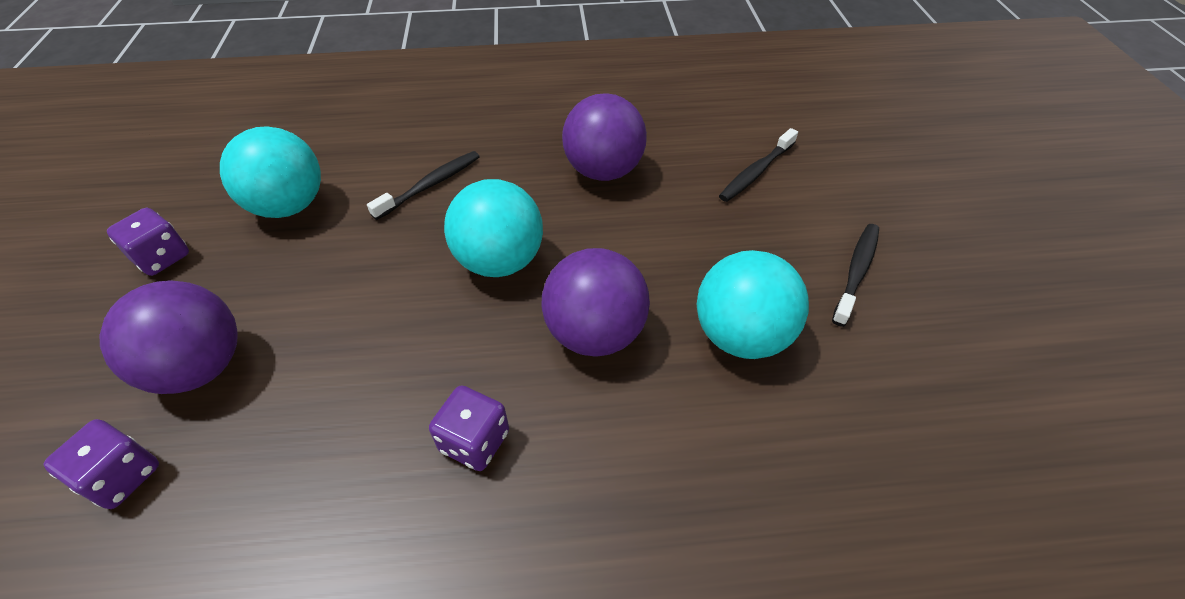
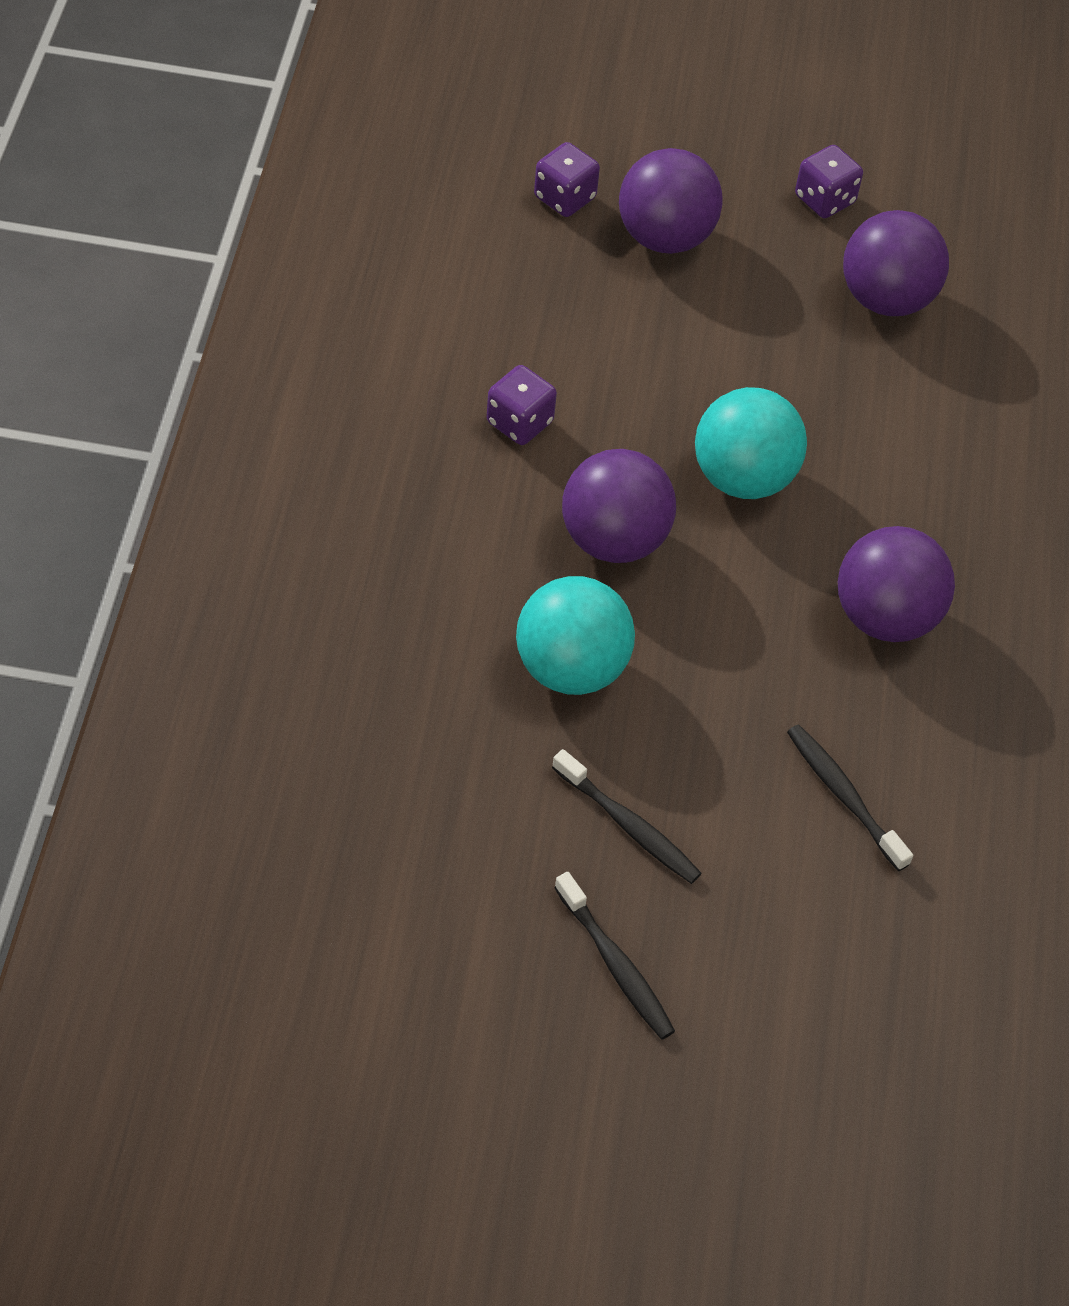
camera: 100 degrees right, 5 degrees up
(289, 206) = (886, 299): turquoise ball -> purple ball
(430, 185) = (896, 431): black toothbrush -> black toothbrush (615, 964)

